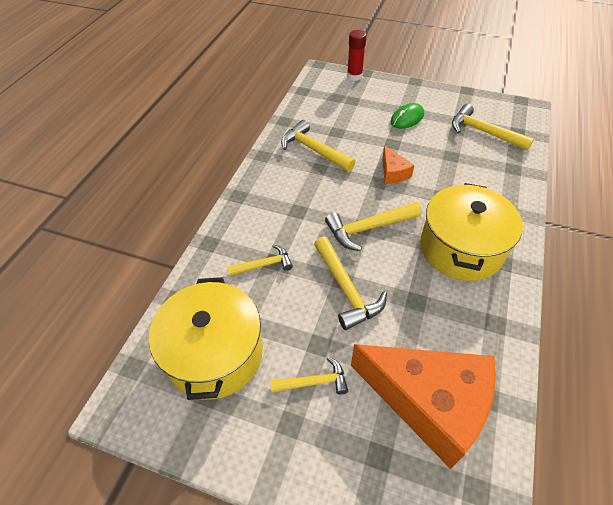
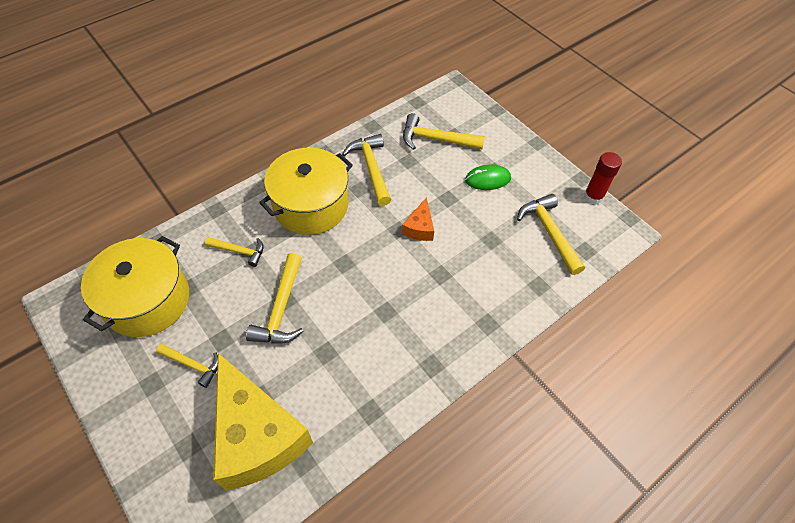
camera: 30 degrees right, 5 degrees up
(354, 76) = (481, 109): red glue stick -> red glue stick (593, 197)
(368, 228) = (348, 267): yellow hammer -> yellow hammer (436, 139)
(429, 403) = (257, 435): orange cheese -> yellow cheese
(461, 248) = (408, 331): yellow pot -> yellow pot (311, 205)

